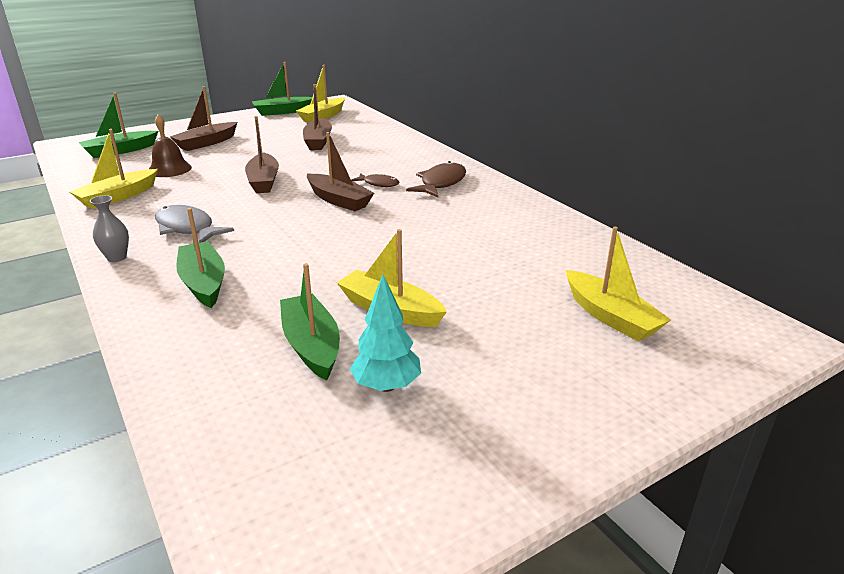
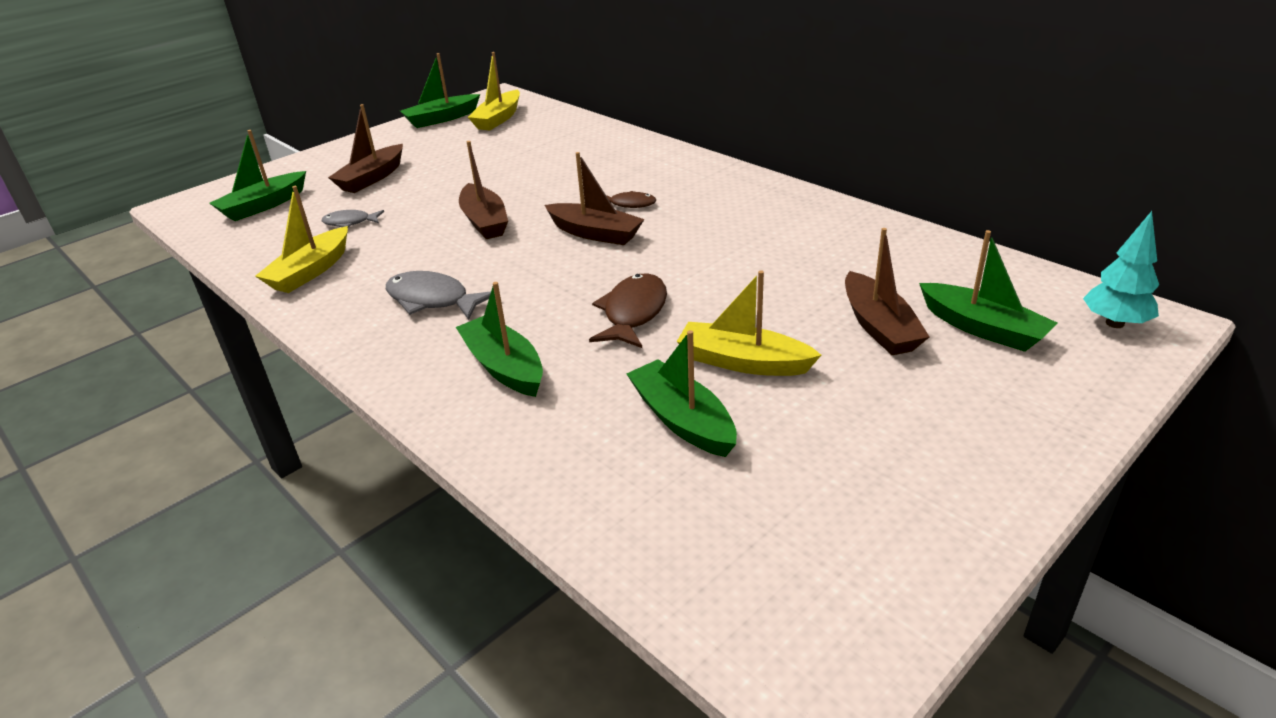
camera: 10 degrees left, 5 degrees up
(117, 258) = (372, 353): grey vase -> none
(169, 169) = (350, 222): brown bell -> grey fish
(318, 141) = (516, 156): brown boat -> brown boat (879, 327)
(387, 386) = (794, 450): turquoise tree -> turquoise tree (1115, 323)
(441, 183) = (703, 192): brown fish -> brown fish (633, 313)
(610, 316) = (982, 328): yellow boat -> green boat

